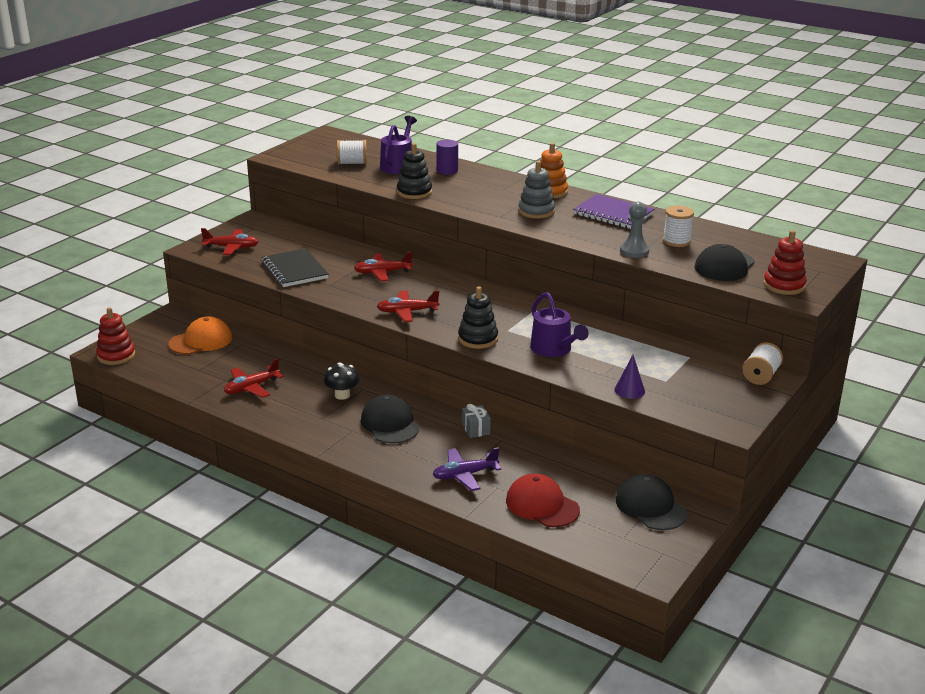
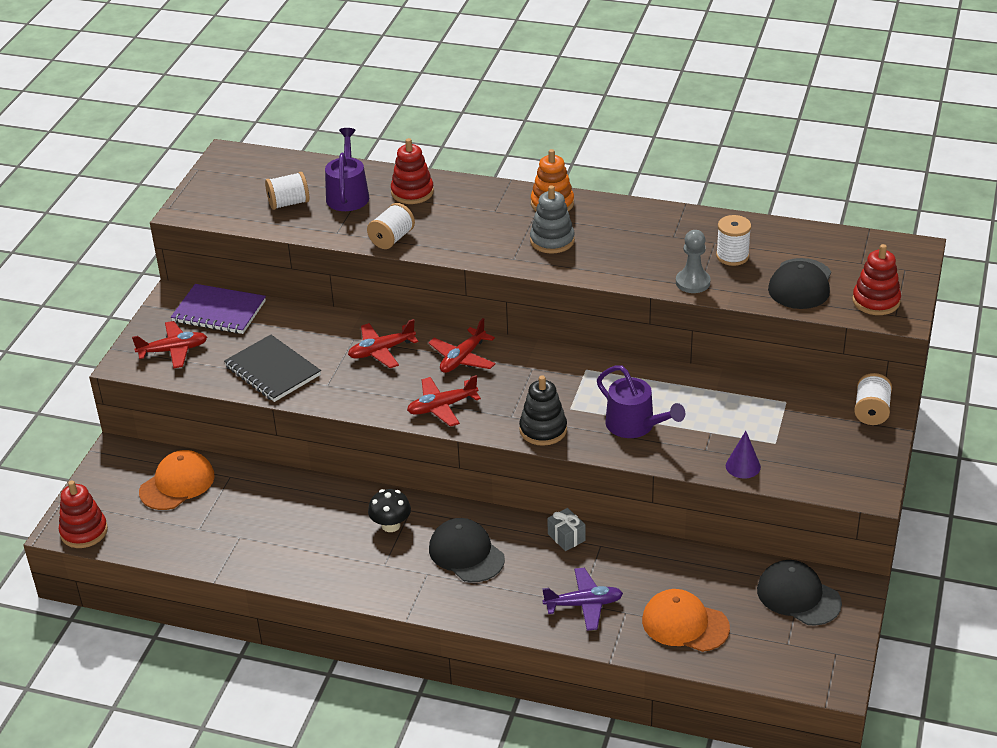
camera: 15 degrees left, 10 degrees up
(251, 387) = (278, 540): red plane -> red plane (462, 358)
(414, 192) = (392, 239): black stacking toy -> white spool
(447, 171) = (412, 192): purple cylinder -> red stacking toy
(465, 475) = (584, 604): purple plane -> purple plane turned 150 degrees counterclockwise
(542, 505) = (685, 624): red cap -> orange cap
(613, 214) = (642, 226): purple notebook -> purple notebook (219, 312)

